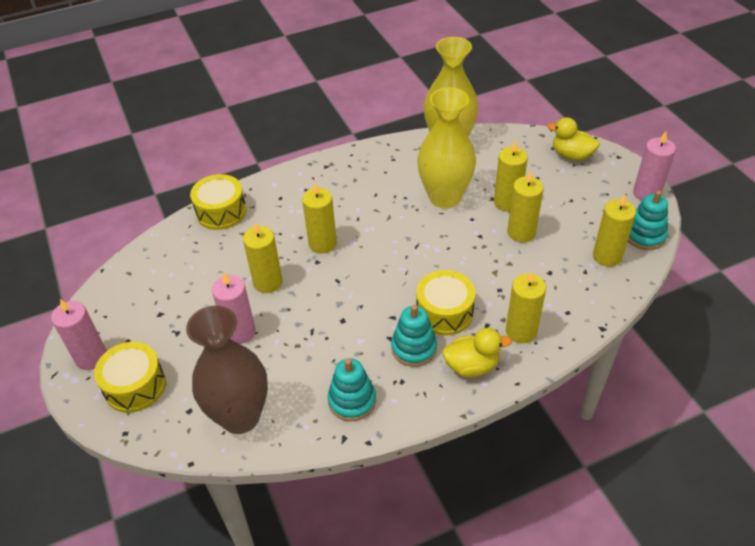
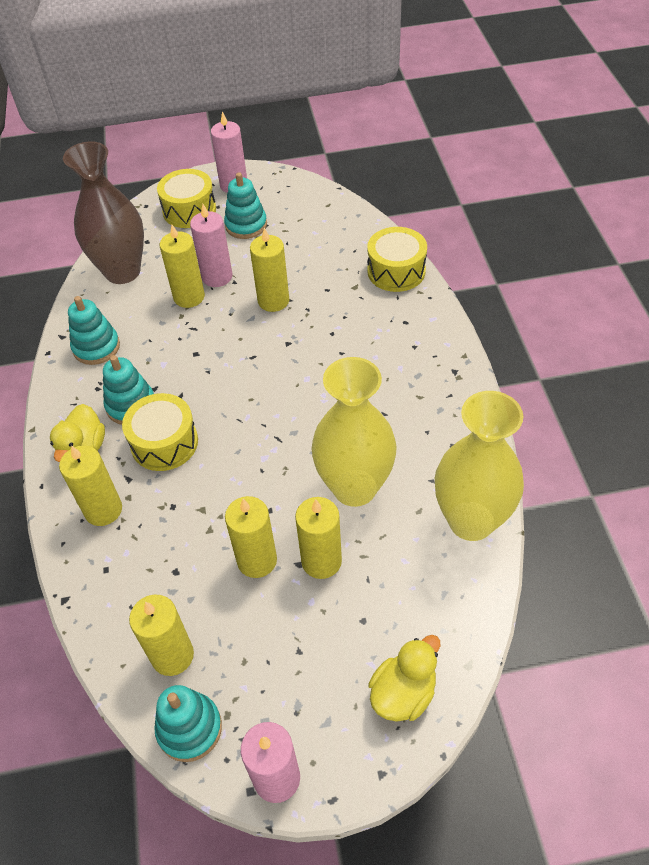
camera: 105 degrees right, 5 degrees up
(161, 329) = (246, 225): none -> turquoise stacking toy
(322, 243) = (314, 351): yellow candle -> yellow candle (189, 297)

